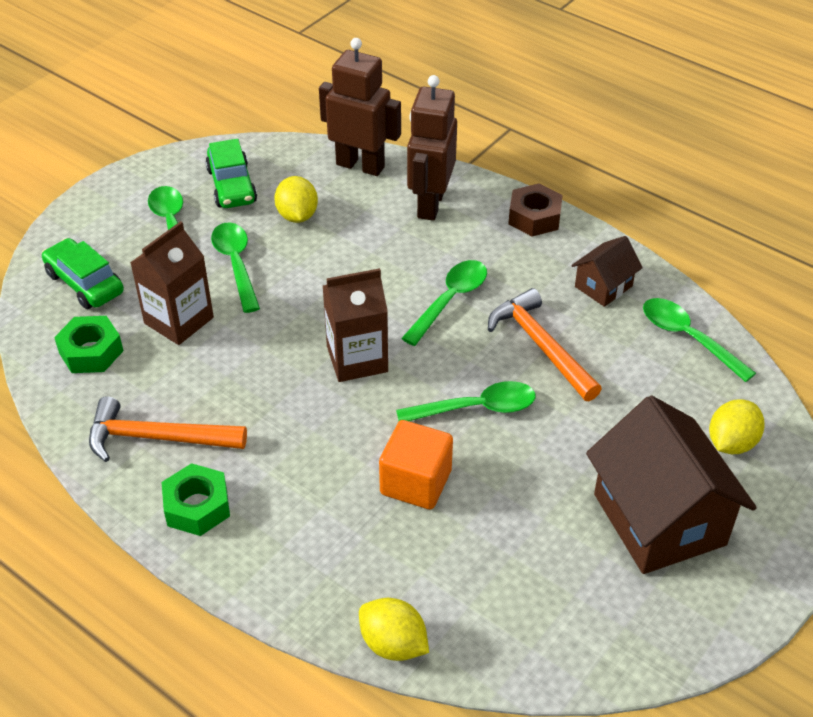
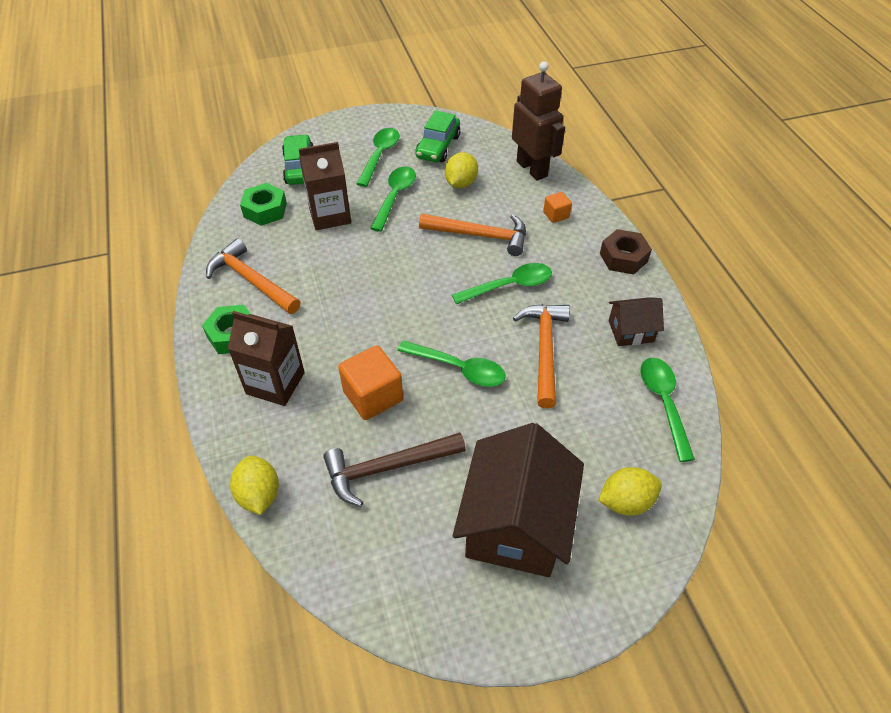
camera: 35 degrees right, 5 degrees up
(357, 359) = (412, 294): brown carton -> brown carton (275, 383)
(371, 263) = (480, 235): none -> orange hammer
(430, 204) = (556, 215): brown robot -> orange cube
(496, 541) = (387, 468): none -> brown hammer

